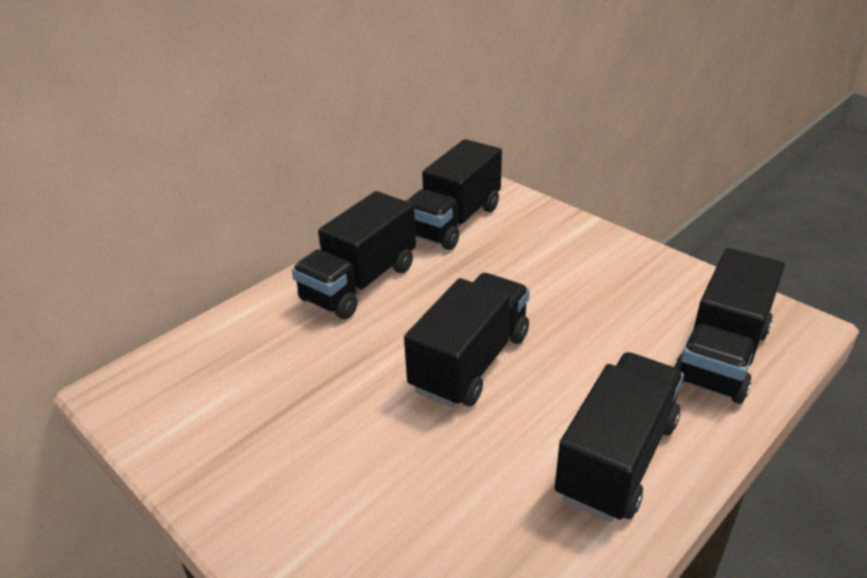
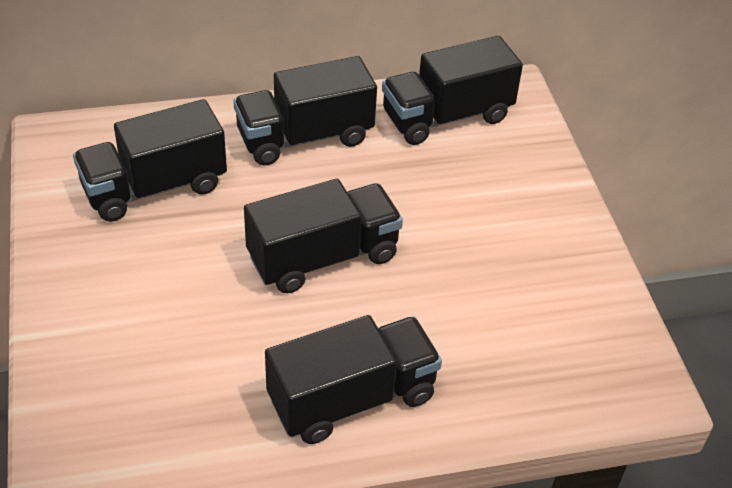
camera: 30 degrees right, 10 degrees up
(721, 355) = (541, 373): black truck -> black truck (155, 187)

